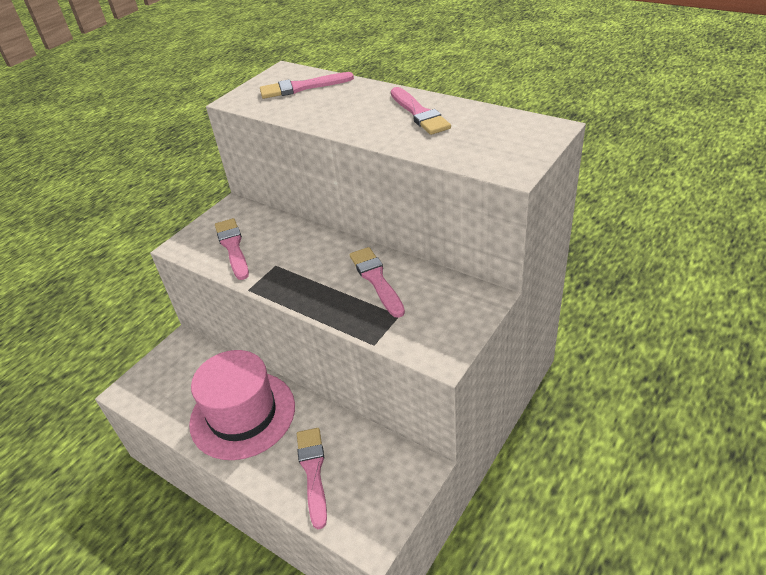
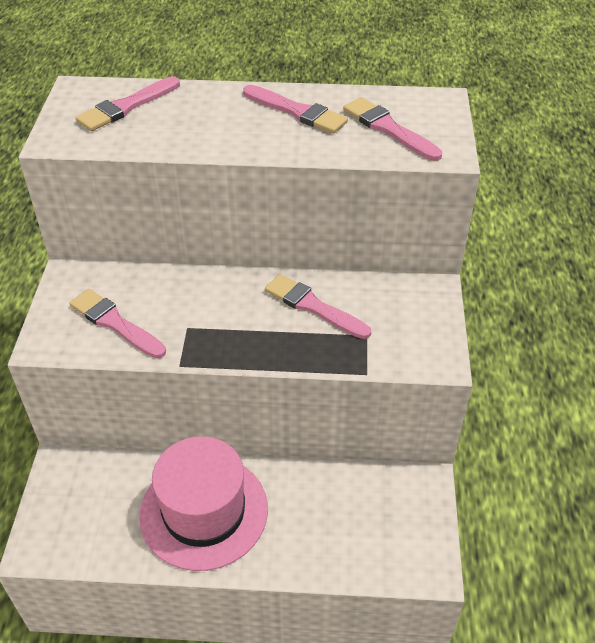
camera: 35 degrees left, 5 degrees up
(313, 471) = (326, 534): pink brush -> pink brush (388, 128)

